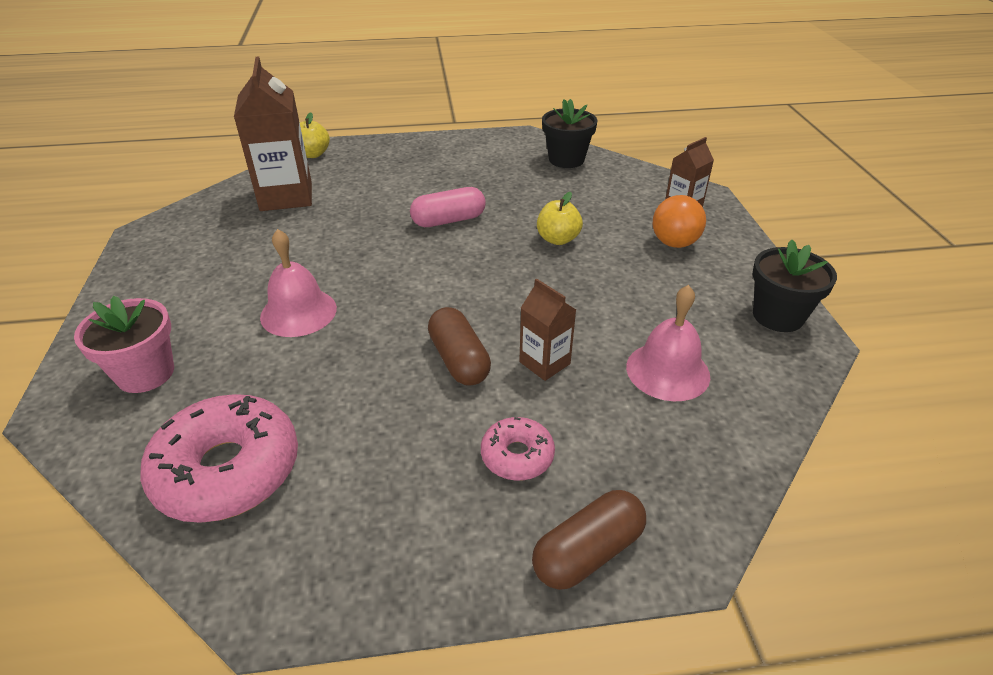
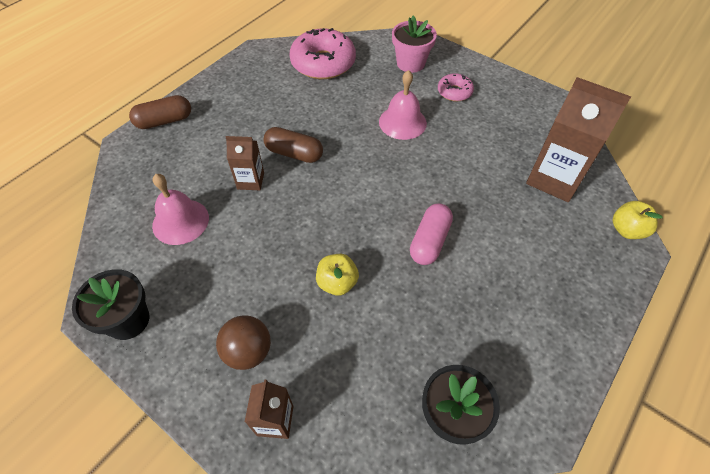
camera: 135 degrees right, 15 degrees up
(517, 456) = (221, 133): pink donut -> pink donut (454, 92)
(588, 552) = (164, 121): brown capsule -> brown capsule turned 60 degrees clockwise
(674, 243) = (248, 351): orange ball -> brown ball

